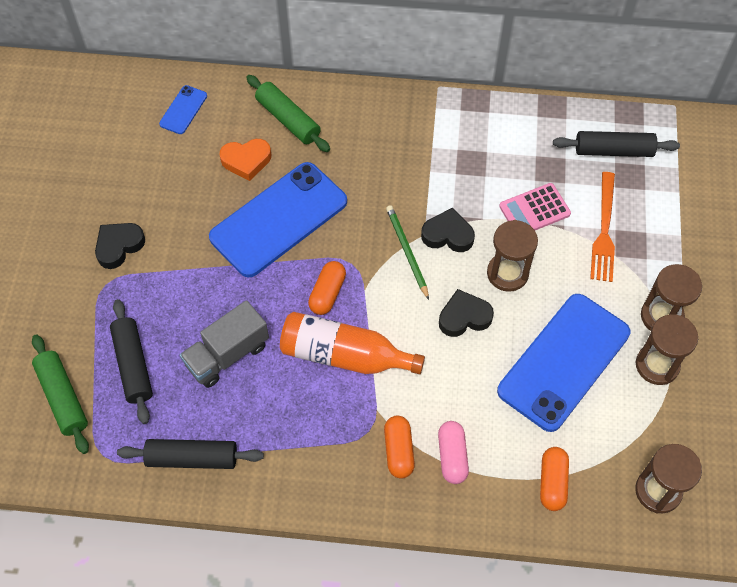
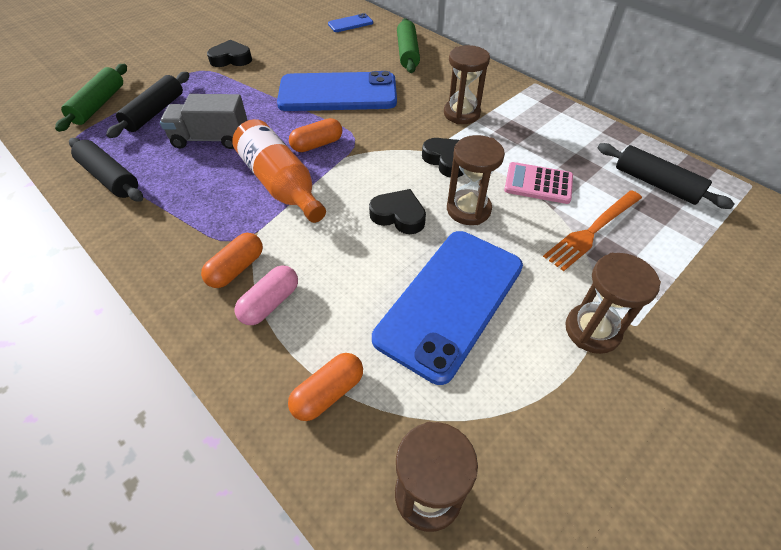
camera: 40 degrees right, 10 degrees down
(246, 161) = (356, 59): orange heart -> none
(407, 251) = (403, 153): green pencil -> none
(564, 362) = (450, 301): blue phone -> blue phone turned 45 degrees counterclockwise
(657, 365) = (546, 369): brown hourglass -> brown hourglass (461, 113)

